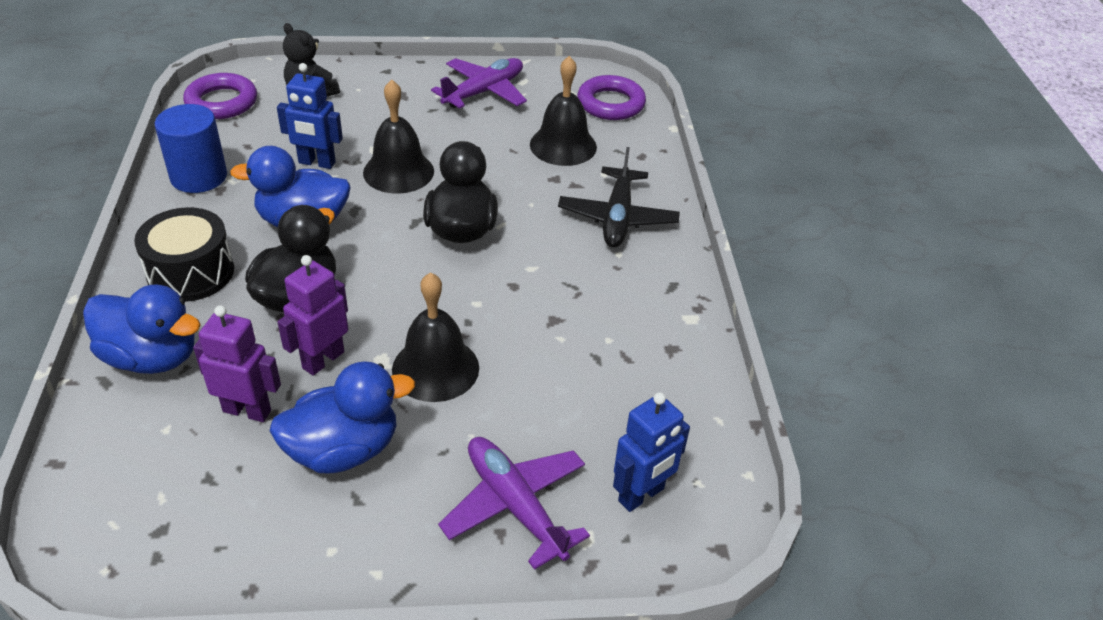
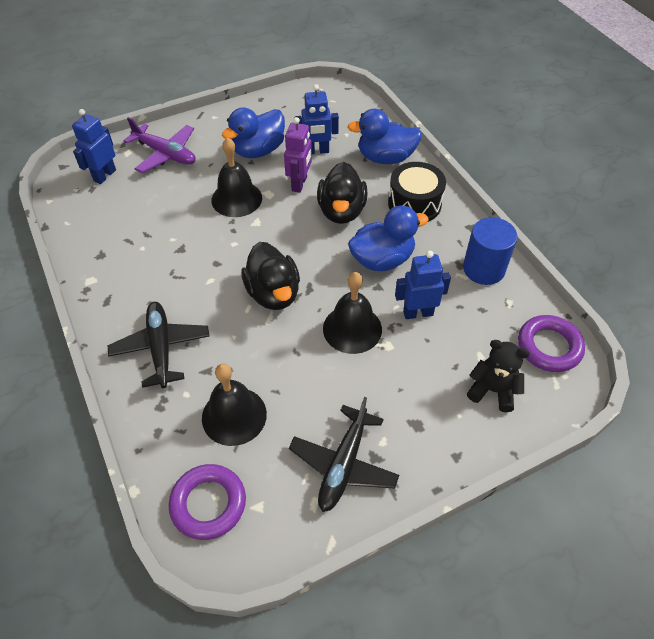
camera: 160 degrees right, 10 degrees up
(247, 410) = (317, 151): purple robot -> blue robot
(484, 92) = (343, 464): purple plane -> black plane

